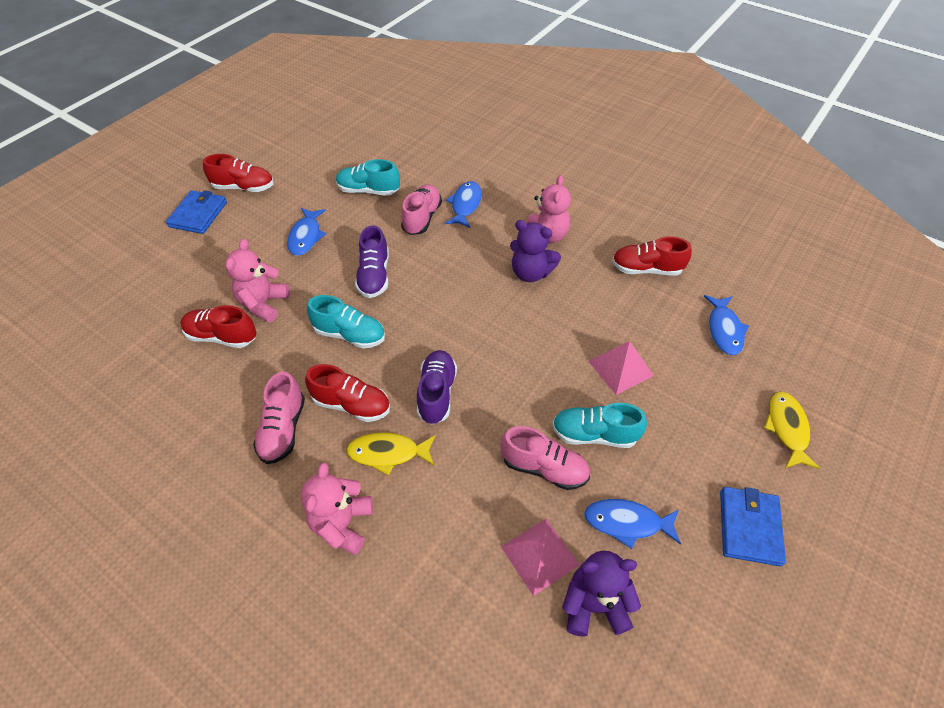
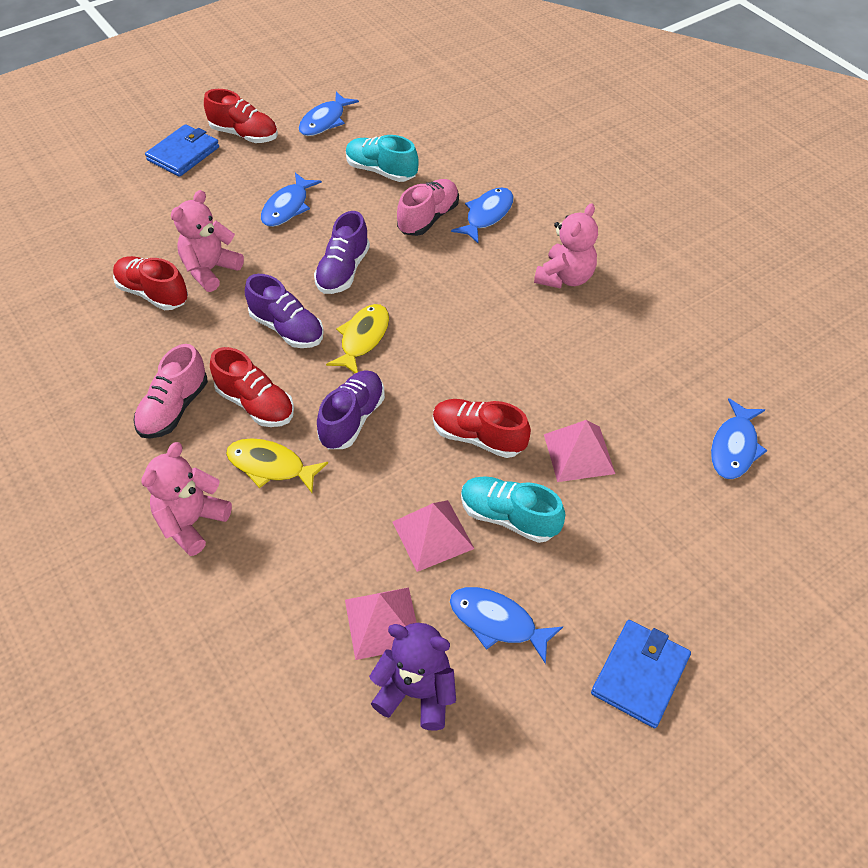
camera: 20 degrees right, 0 degrees up
(305, 162) = (325, 121): none -> blue fish
(350, 334) = (287, 329): turquoise shoe -> purple shoe
(530, 273) = (526, 315): purple teddy bear -> none
(544, 468) = (433, 535): pink shoe -> pink pyramid
(646, 269) = (673, 348): red shoe -> red shoe (478, 437)
(787, 428) = (750, 583): yellow fish -> yellow fish (363, 338)

